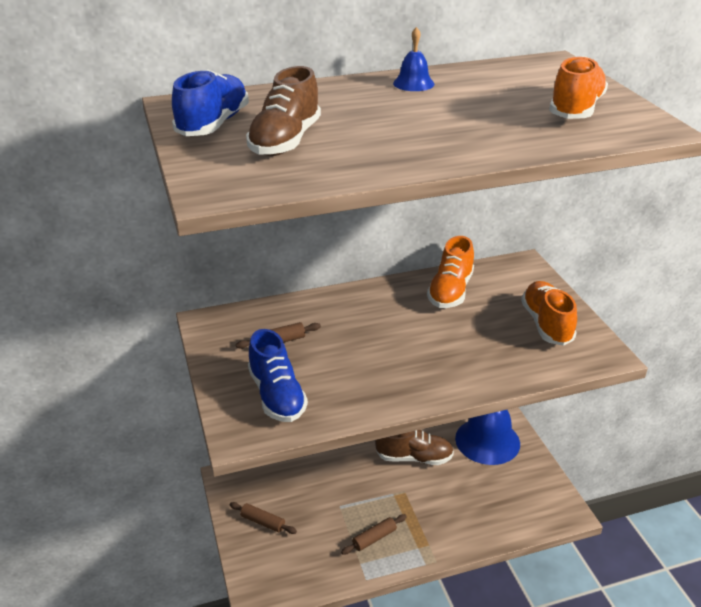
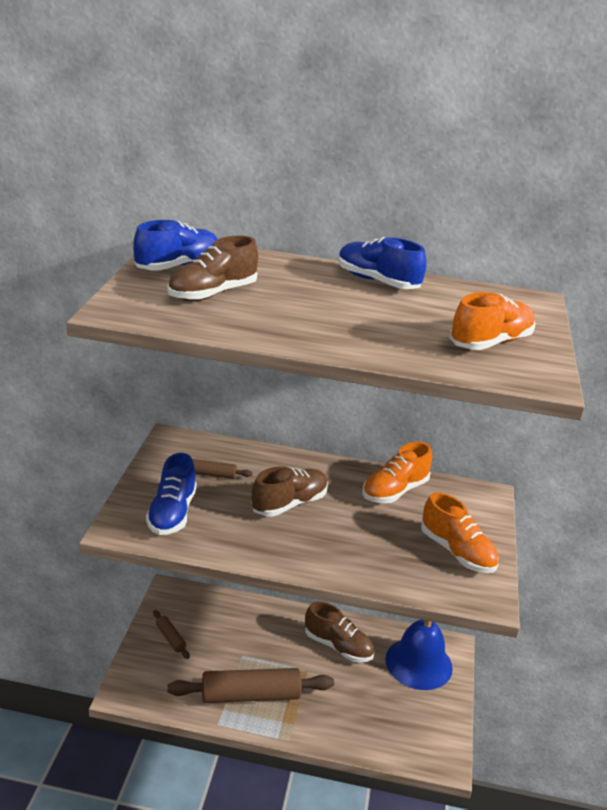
camera: 25 degrees right, 5 degrees down
(374, 340) = (289, 504): none -> brown shoe
(374, 538) = (250, 695): brown rolling pin -> brown rolling pin, size x2.15
(413, 83) = (377, 282): blue bell -> blue shoe
(546, 324) = (457, 552): orange shoe -> orange shoe turned 120 degrees clockwise

